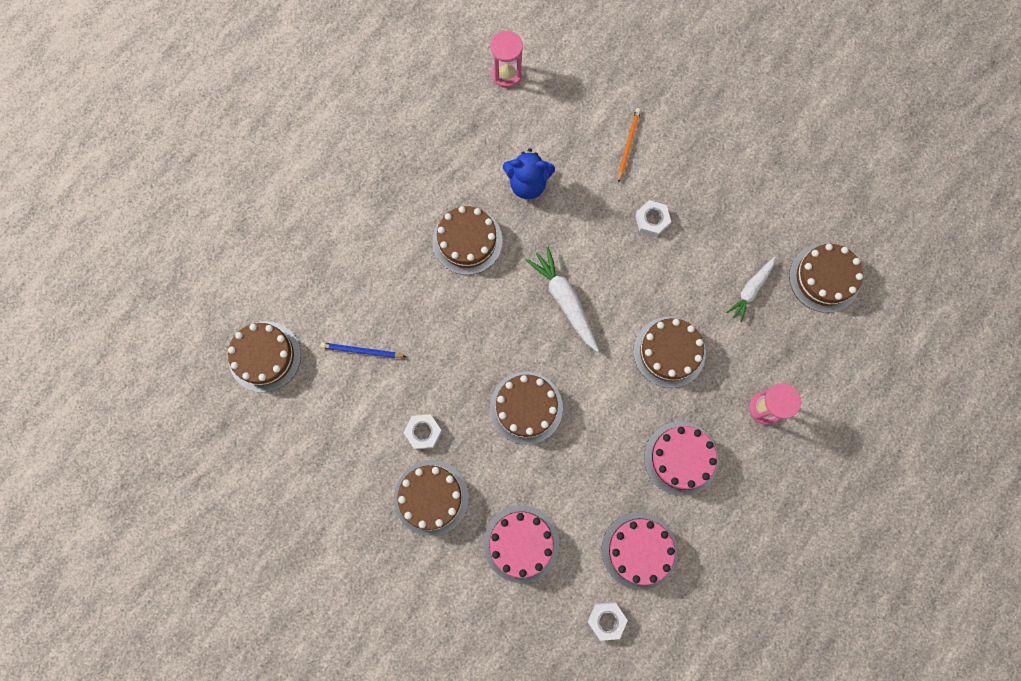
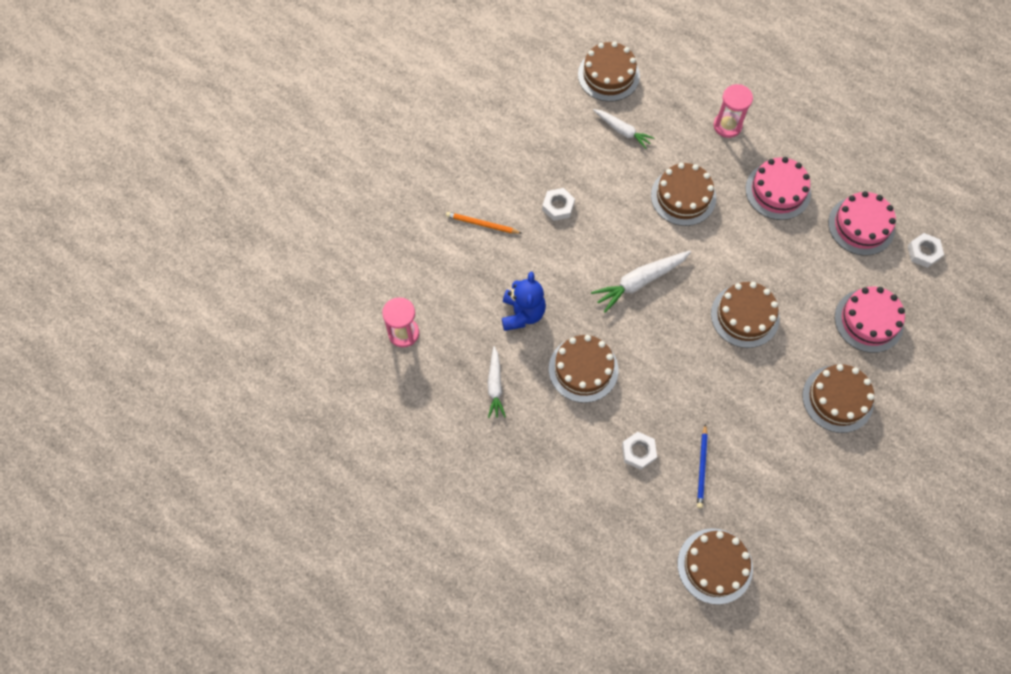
camera: 90 degrees left, 10 degrees down
(423, 432) = (777, 407): white nut -> white nut (638, 452)
(451, 158) = (495, 386): none -> white carrot

